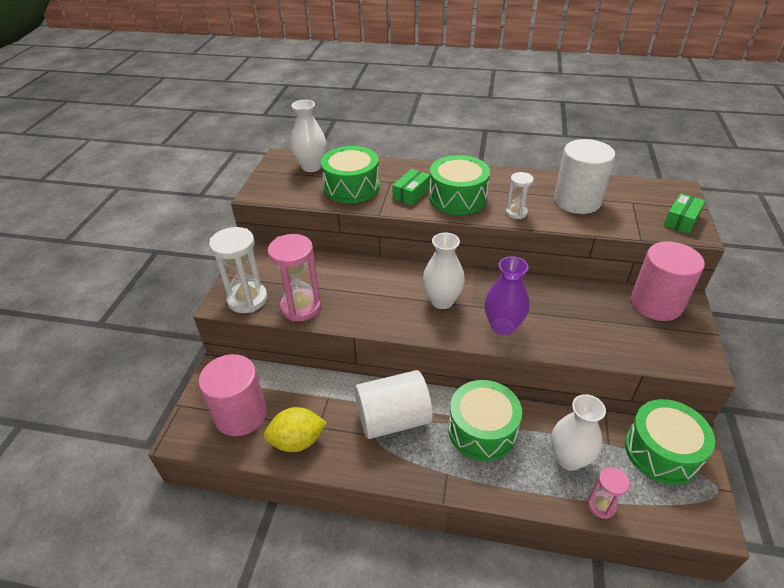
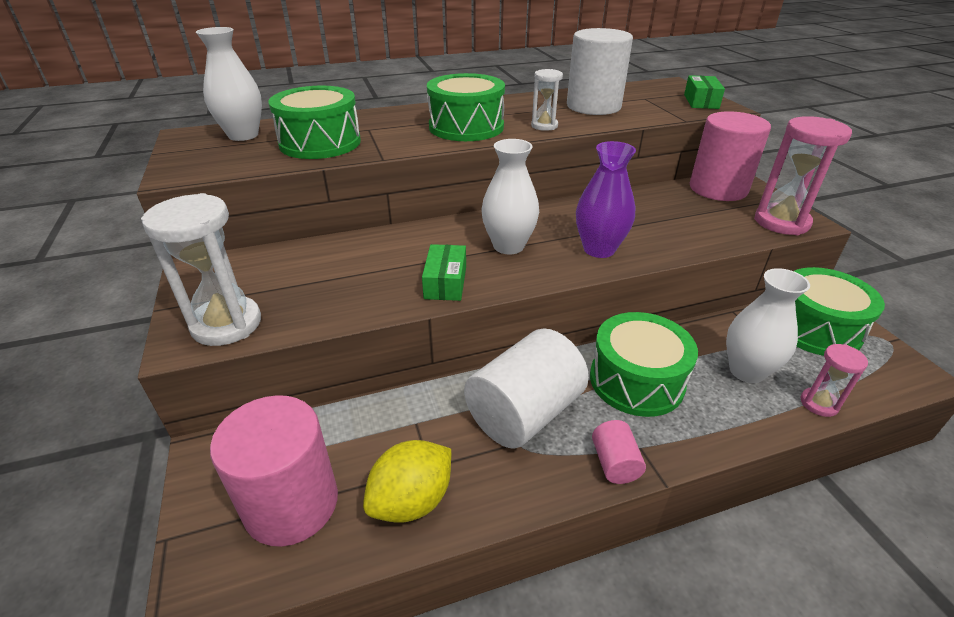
camera: 30 degrees left, 5 degrees down
(301, 307) = (323, 307): pink hourglass -> pink hourglass (781, 222)
(411, 193) = (406, 134): green box -> green box (445, 282)
(422, 475) = (614, 463): none -> pink cylinder

